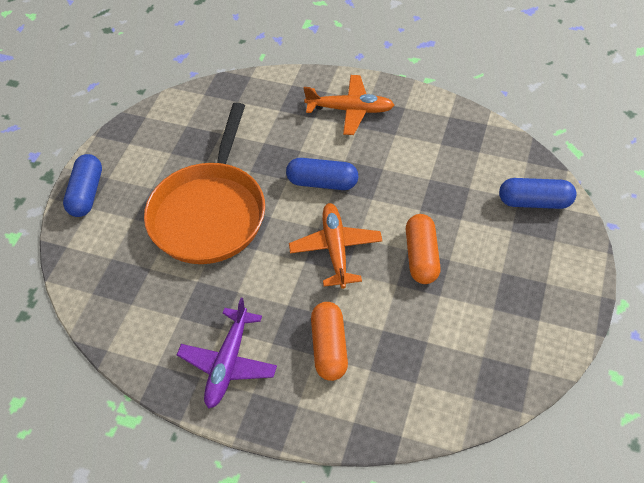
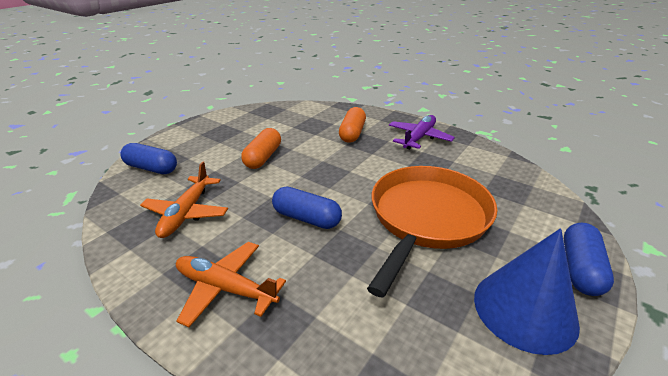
camera: 165 degrees left, 20 degrees down
(139, 150) = (524, 309): none -> blue cone
(336, 249) = (322, 172): orange plane -> orange plane (187, 213)

